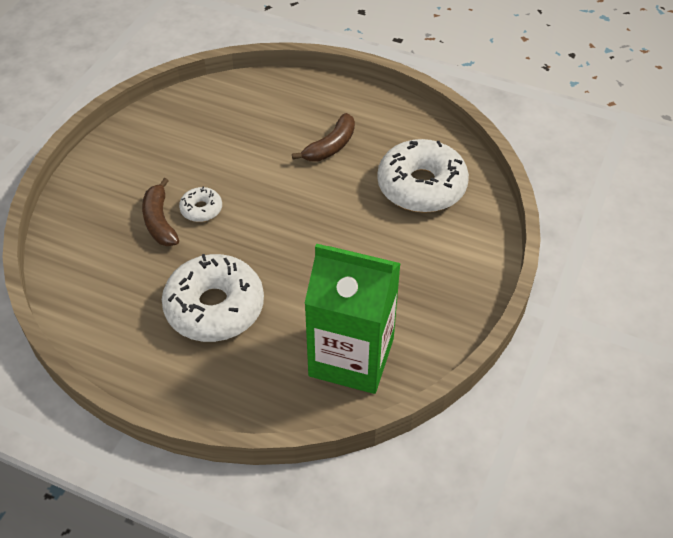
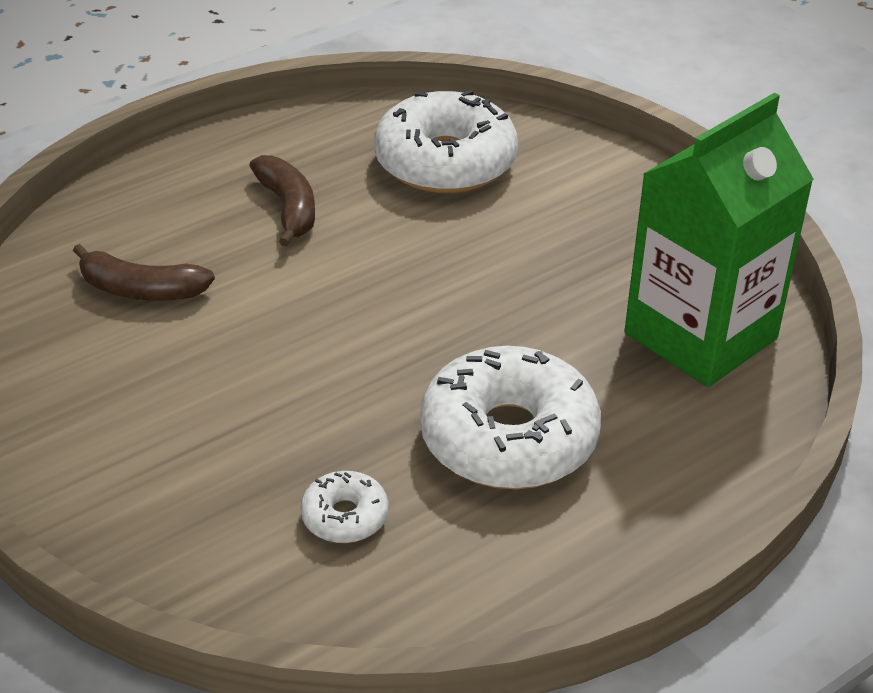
camera: 60 degrees left, 10 degrees down
(159, 221) = (270, 439): brown banana -> brown banana (141, 290)
(201, 209) = (289, 382): white donut -> white donut (345, 516)

